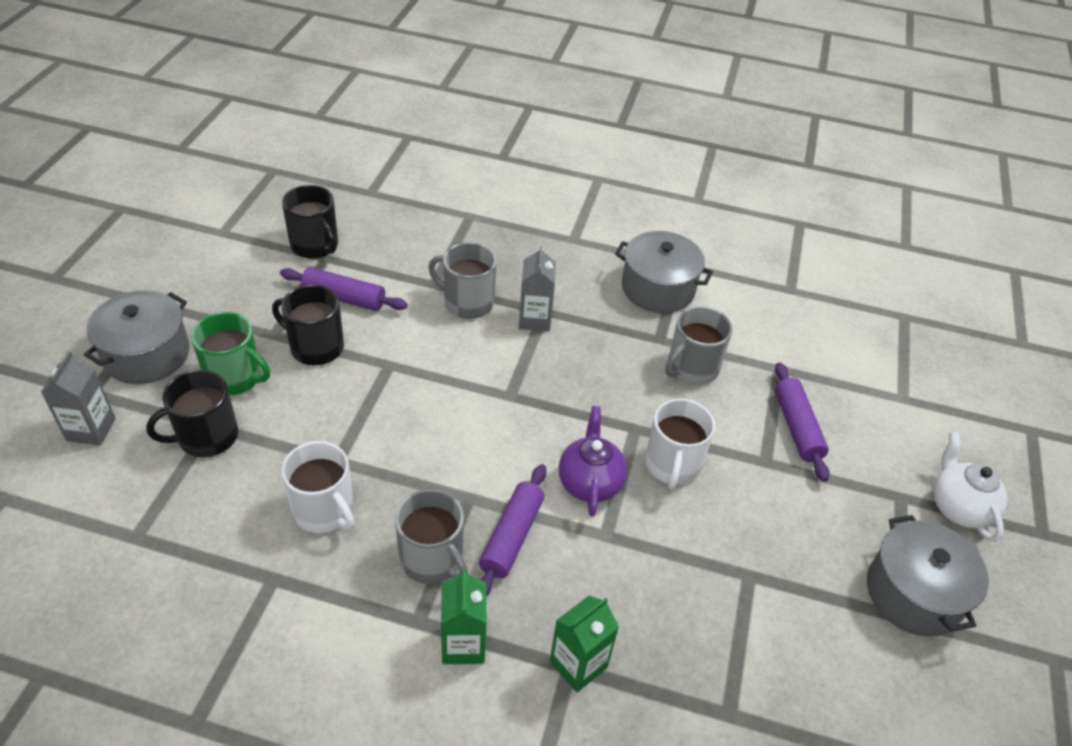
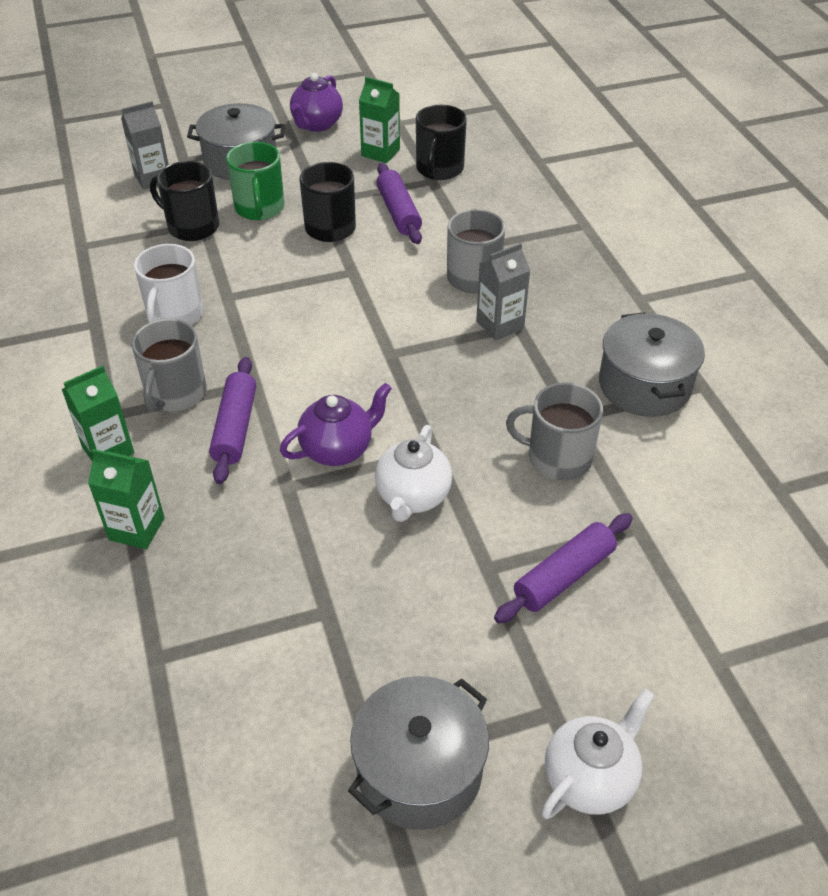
camera: 60 degrees right, 0 degrees up
(157, 278) = (317, 124): none -> purple teapot
(250, 264) = (380, 152): none -> green carton
(511, 537) = (235, 428): purple rolling pin -> purple rolling pin turned 75 degrees counterclockwise
(672, 465) = (413, 497): white mug -> white teapot

